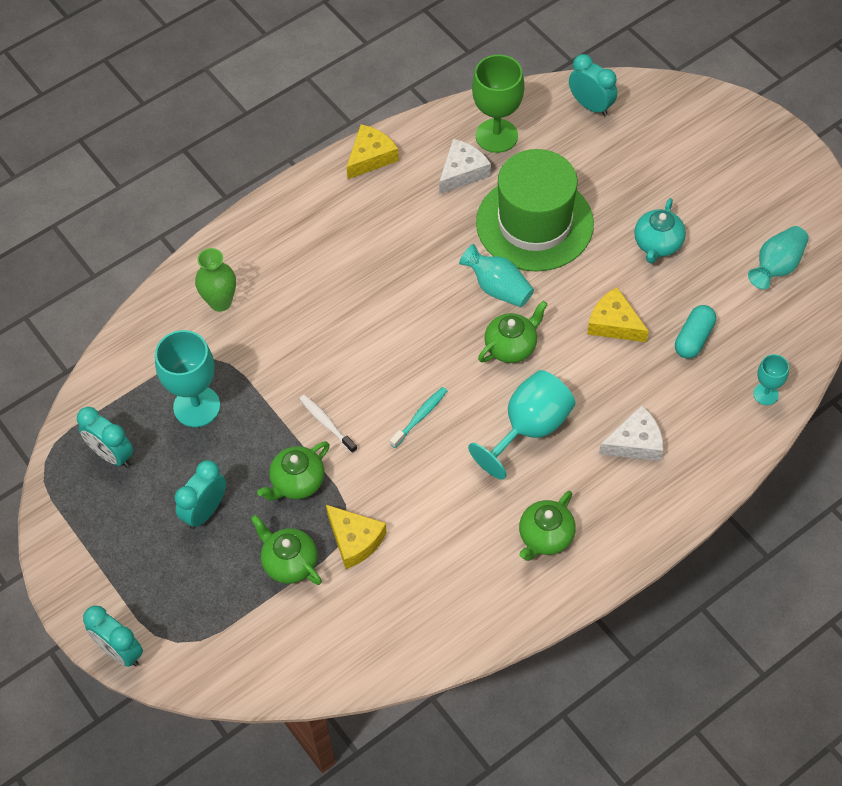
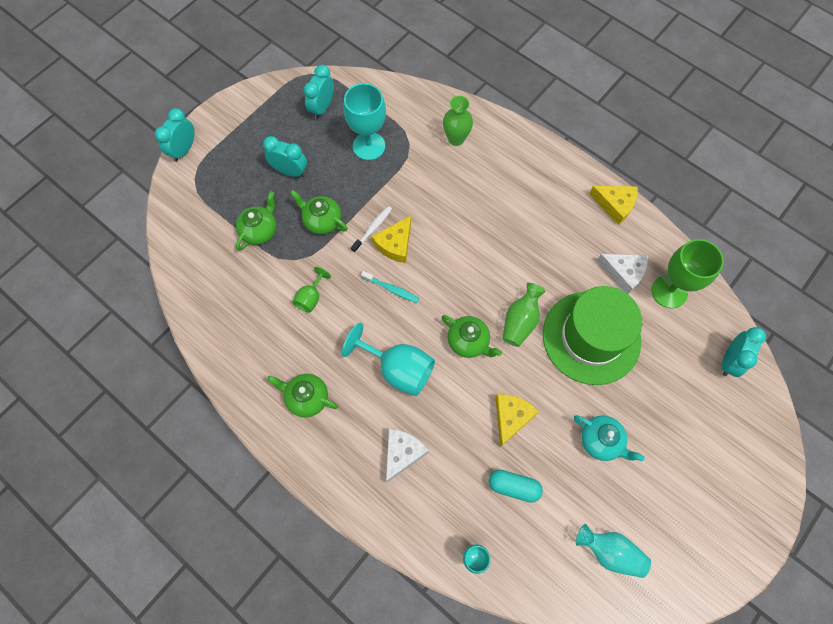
camera: 75 degrees right, 10 degrees up
(355, 540) = (283, 268): yellow cheese -> yellow cheese (395, 244)
(408, 512) = (311, 298): none -> green goblet
(498, 288) = (520, 321): turquoise vase -> green vase
(635, 442) = (402, 453): white cheese -> white cheese turned 120 degrees counterclockwise
(657, 244) = (601, 441): turquoise teapot -> turquoise teapot turned 150 degrees counterclockwise

